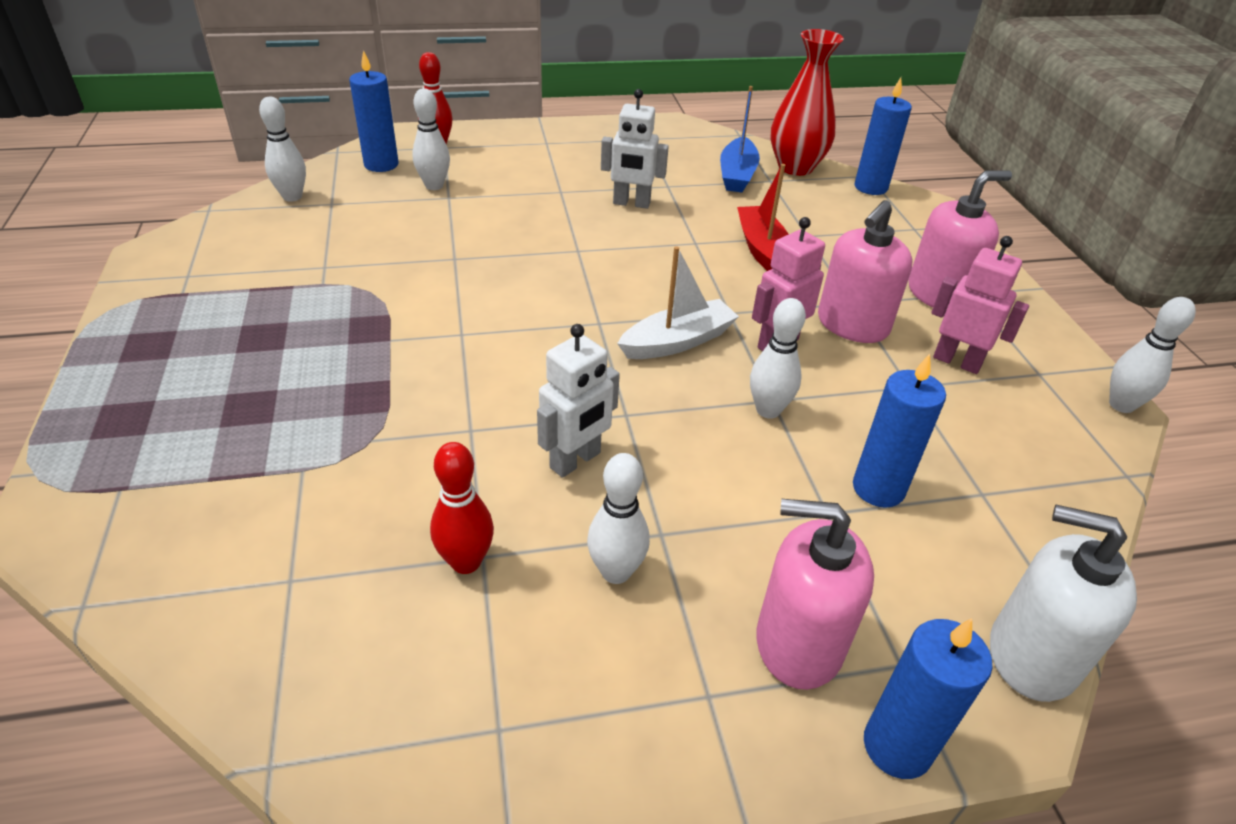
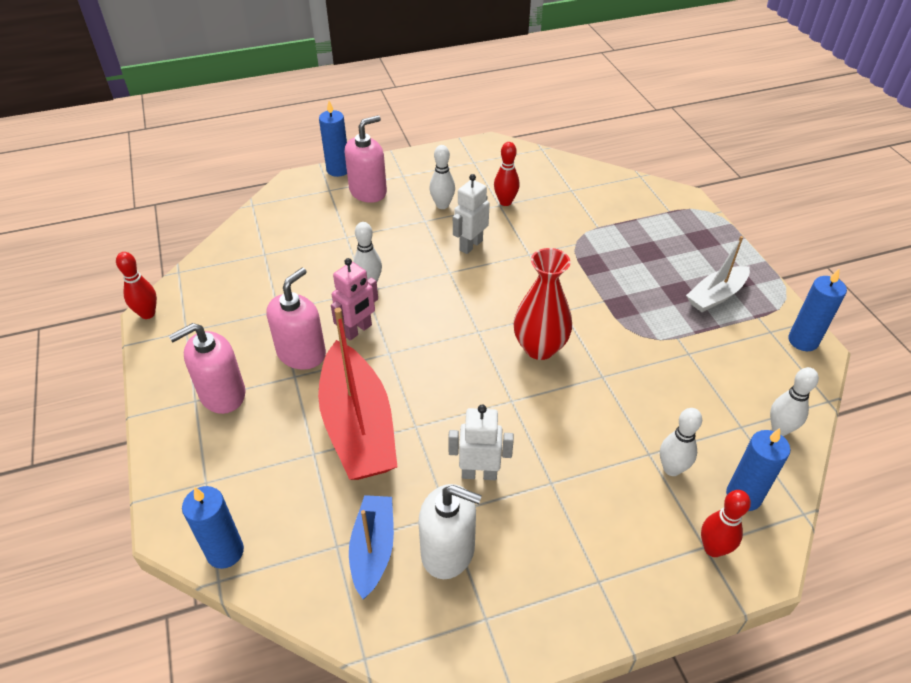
camera: 175 degrees right, 5 degrees up
(677, 341) = (424, 323): white boat -> white boat (716, 296)
(762, 249) = (358, 426): red boat -> red boat, size x1.77
(795, 167) = (303, 581): red vase -> red vase (539, 348)
(798, 643) = (368, 191): pink soap dispenser -> pink soap dispenser turned 45 degrees counterclockwise
(878, 488) = (318, 250): blue candle -> blue candle (803, 341)
(957, 361) = (238, 332): pink robot -> none
(1031, 655) = (276, 197): white soap dispenser -> white soap dispenser (448, 551)
(1121, 405) = (147, 314): white bowling pin -> red bowling pin

